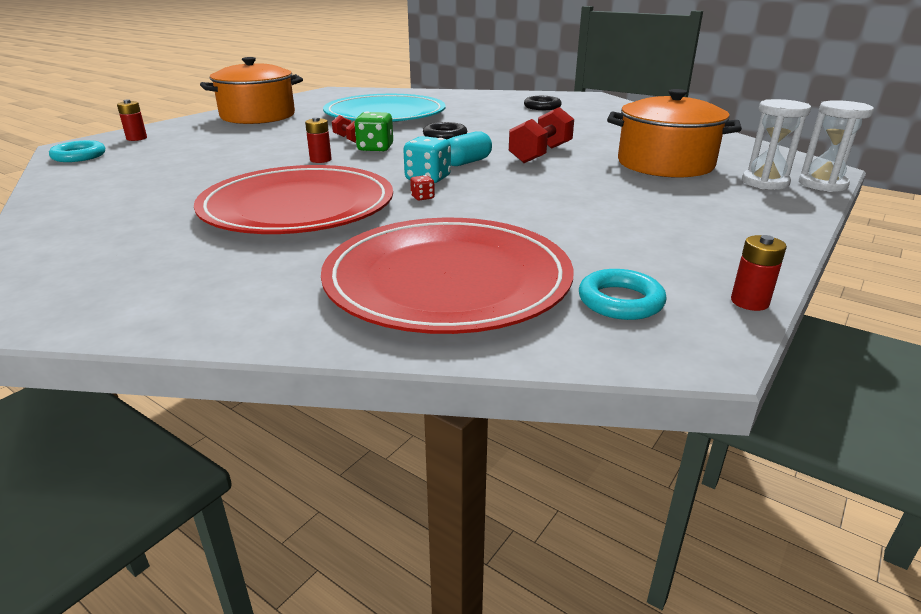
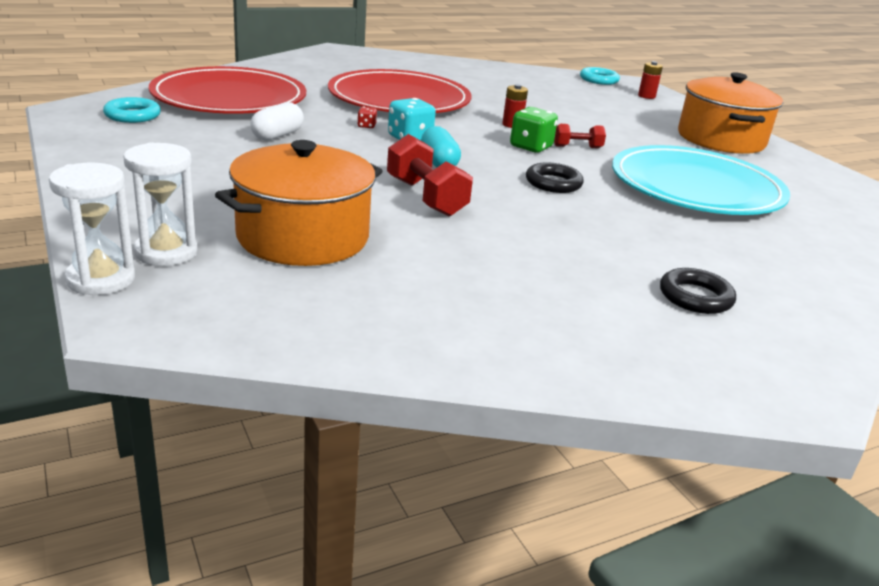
camera: 115 degrees right, 0 degrees up
(521, 218) = (277, 135): none -> white capsule
(749, 302) = (63, 135): red battery -> none

